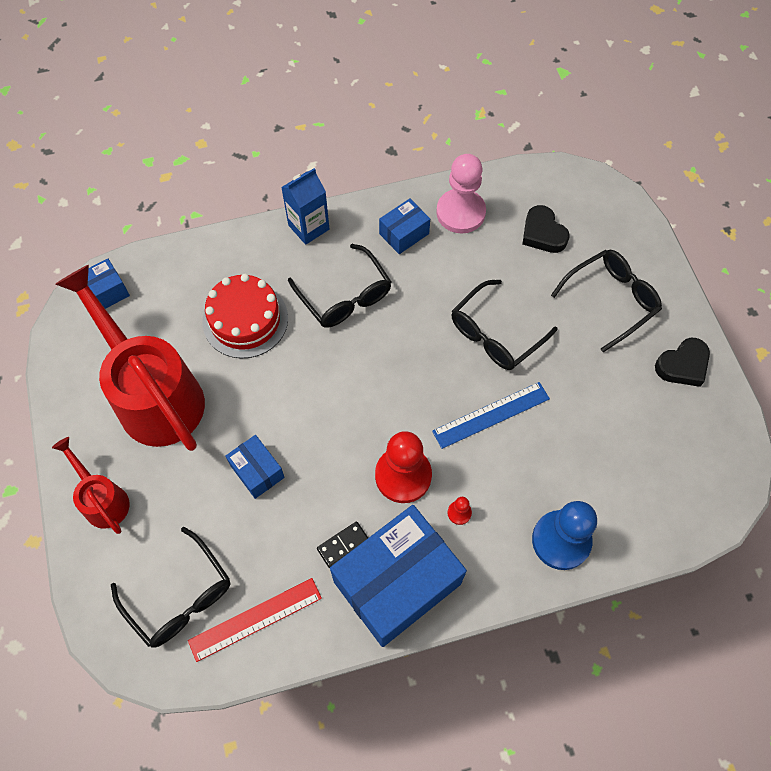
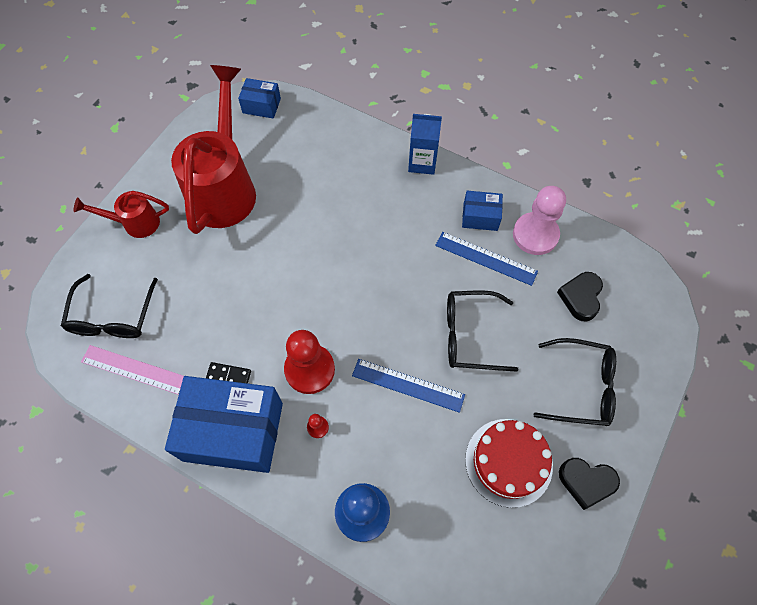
camera: 45 degrees right, 0 degrees up
(103, 500) = (135, 223): red watering can -> red watering can turned 105 degrees counterclockwise
(245, 320) = (322, 188): red cake -> red cake (508, 462)
(255, 619) = (135, 370): red ruler -> pink ruler
(257, 471) = (230, 284): blue box -> none
(345, 296) = (397, 225): black glasses -> none
(443, 263) = (486, 258): none -> blue ruler

